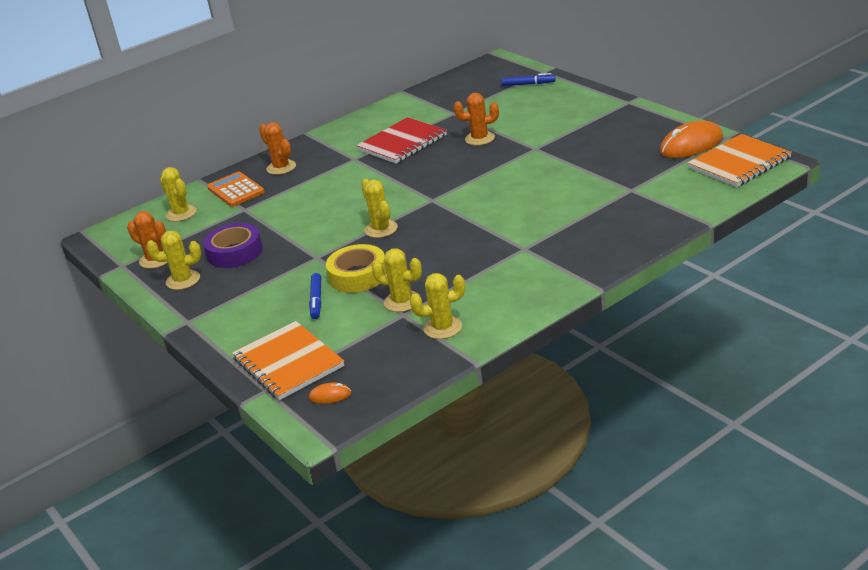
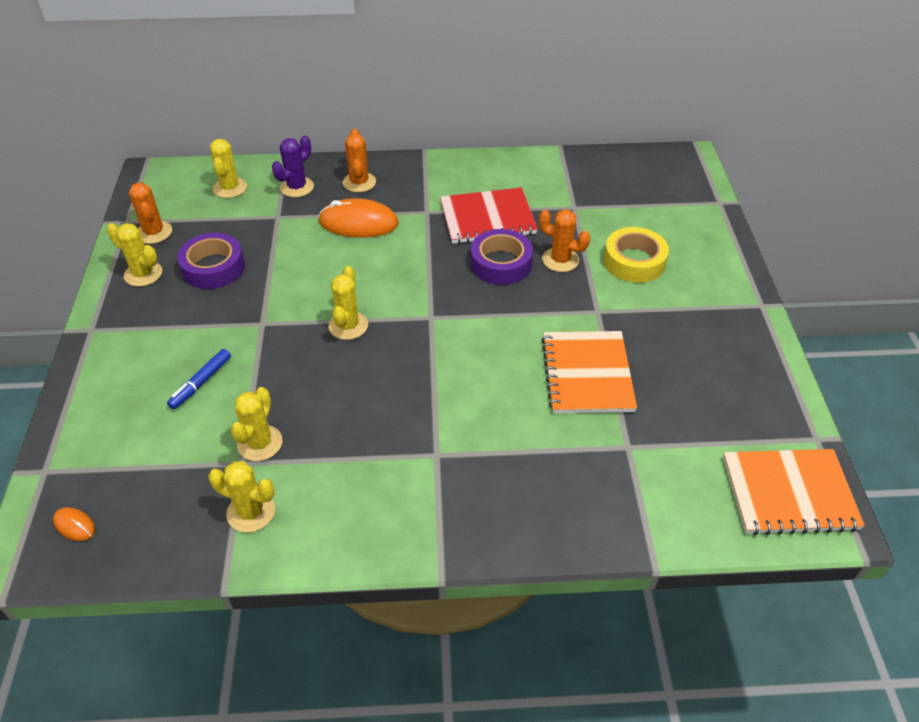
camera: 30 degrees right, 15 degrees up
(236, 190) = (297, 187): orange calculator -> purple cactus
(288, 363) = (95, 450): orange notebook -> orange notebook (587, 374)
(358, 275) = (265, 375): yellow tape -> yellow tape (634, 261)
(402, 301) = (260, 443): yellow cactus -> yellow cactus turned 45 degrees clockwise
(442, 157) = (501, 263): none -> purple tape
(528, 84) = (685, 211): blue marker -> none
(691, 144) = (764, 422): orange mouse -> orange mouse (358, 223)

